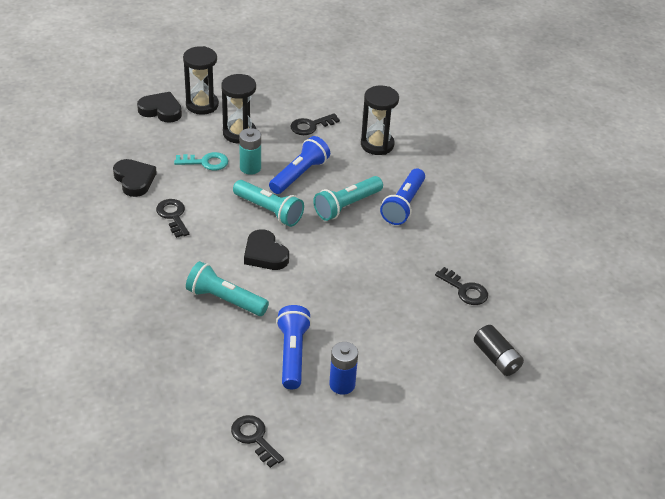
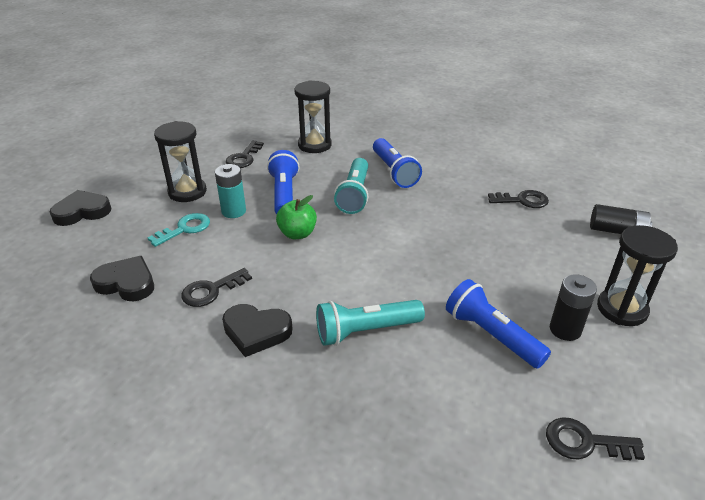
camera: 40 degrees left, 5 degrees down
(173, 216) = (211, 290): black key -> black key turned 60 degrees counterclockwise
(202, 105) = (121, 188): black hourglass -> black hourglass (622, 309)
(265, 254) = (344, 269): black heart -> black heart (256, 332)
(269, 211) = (297, 234): turquoise flashlight -> green apple
(342, 384) = (565, 329): blue battery -> black battery

